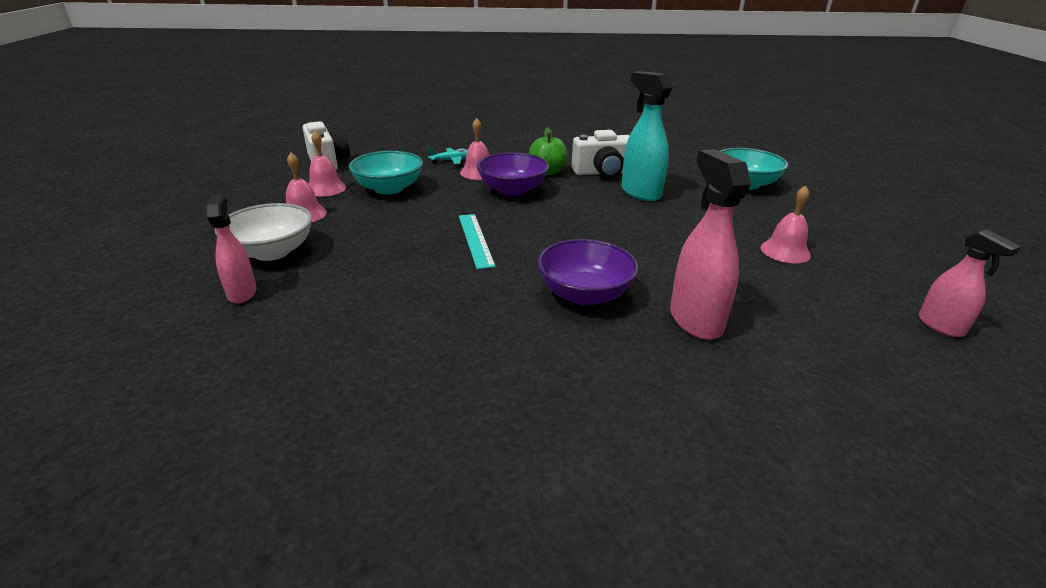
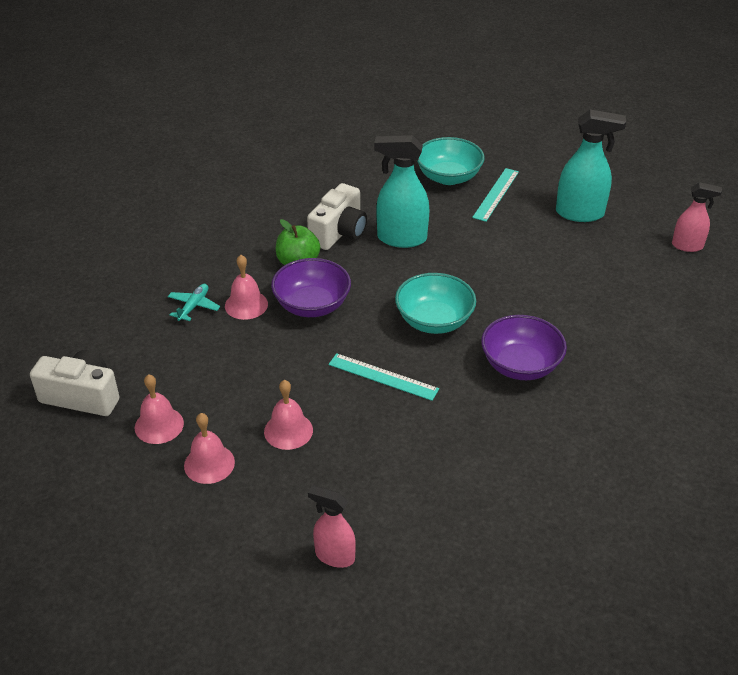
camera: 50 degrees left, 10 degrees up
(272, 252) = (272, 513): white bowl -> none
(389, 188) = (214, 381): turquoise bowl -> turquoise bowl (434, 321)
(695, 320) = (596, 336): pink spray bottle -> none
(770, 207) = (496, 194): none -> turquoise ruler
(785, 251) = (559, 237): pink bell -> pink bell (288, 430)
(838, 249) = (580, 213): none -> turquoise spray bottle

